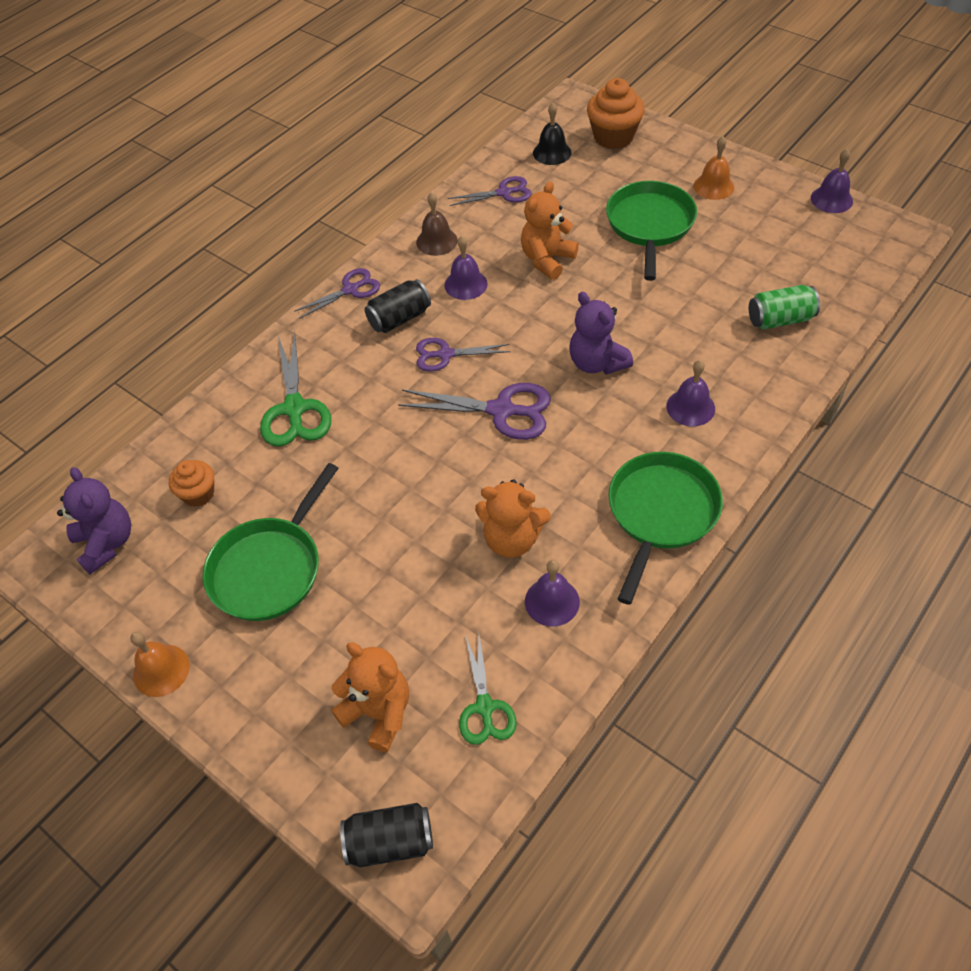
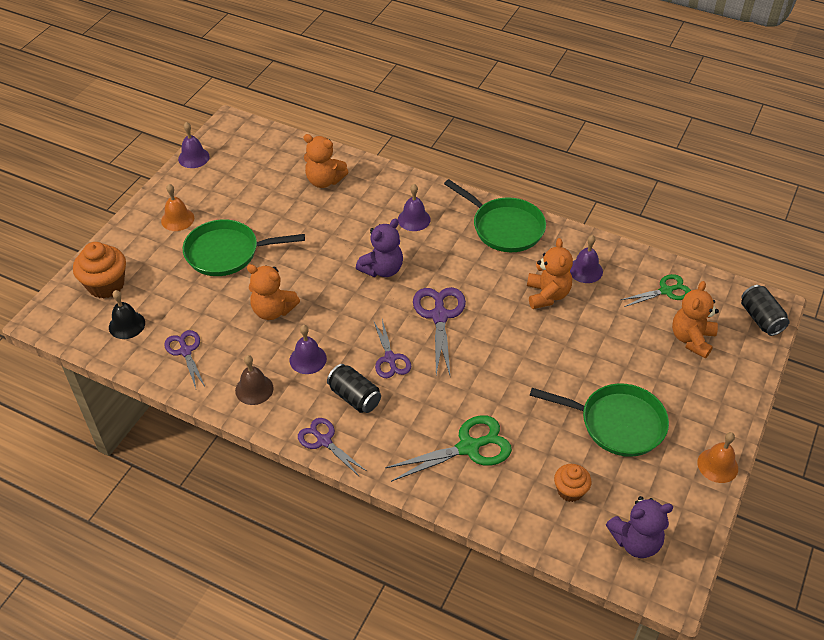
camera: 105 degrees left, 5 degrees down
(106, 543) = (636, 541): purple teddy bear -> purple teddy bear turned 150 degrees counterclockwise
(661, 513) = (504, 227): green pan -> green pan turned 150 degrees counterclockwise
(780, 319) = (324, 181): green can -> orange teddy bear

